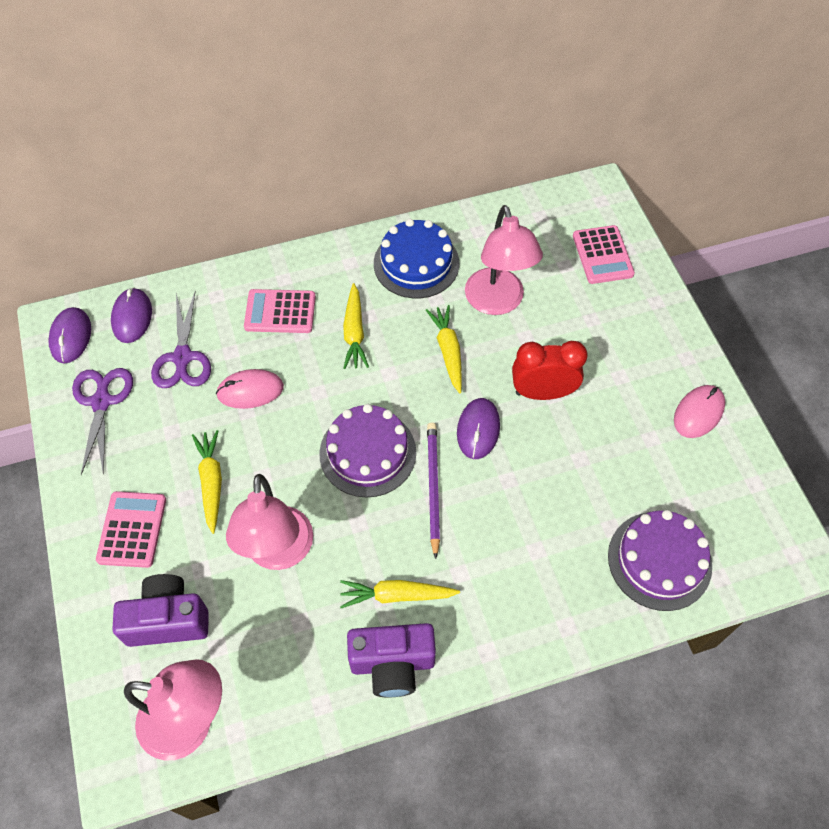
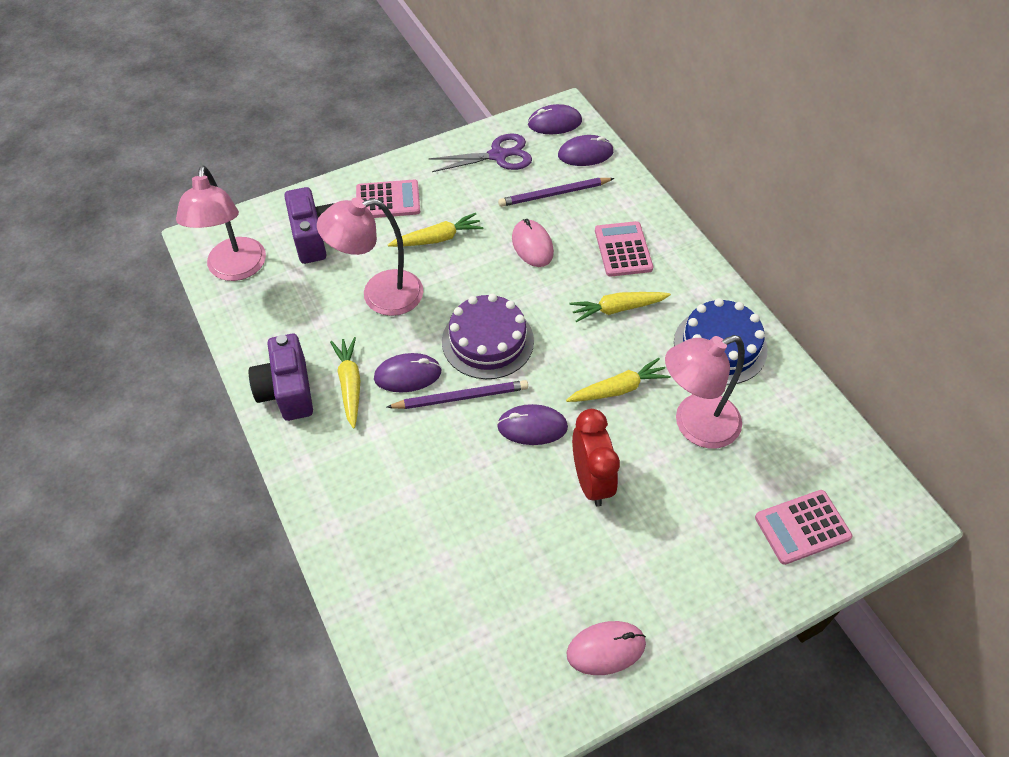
camera: 80 degrees right, 5 degrees down
(182, 357) = (554, 194): purple scissors -> purple pencil
(395, 535) = (408, 375): none -> purple mouse
(659, 560) = (411, 612): purple cake -> none
(698, 412) = (606, 648): pink mouse -> pink mouse turned 45 degrees counterclockwise

